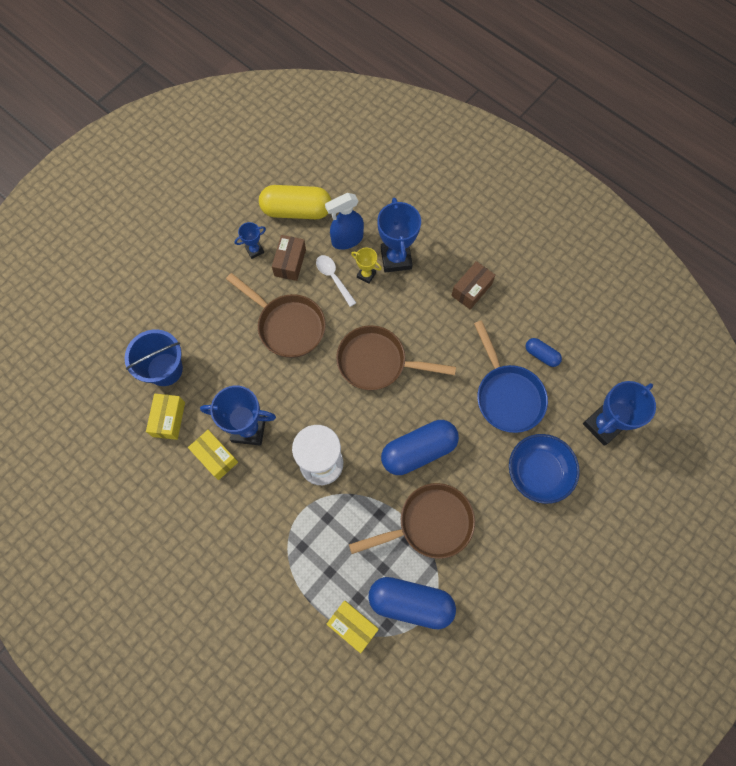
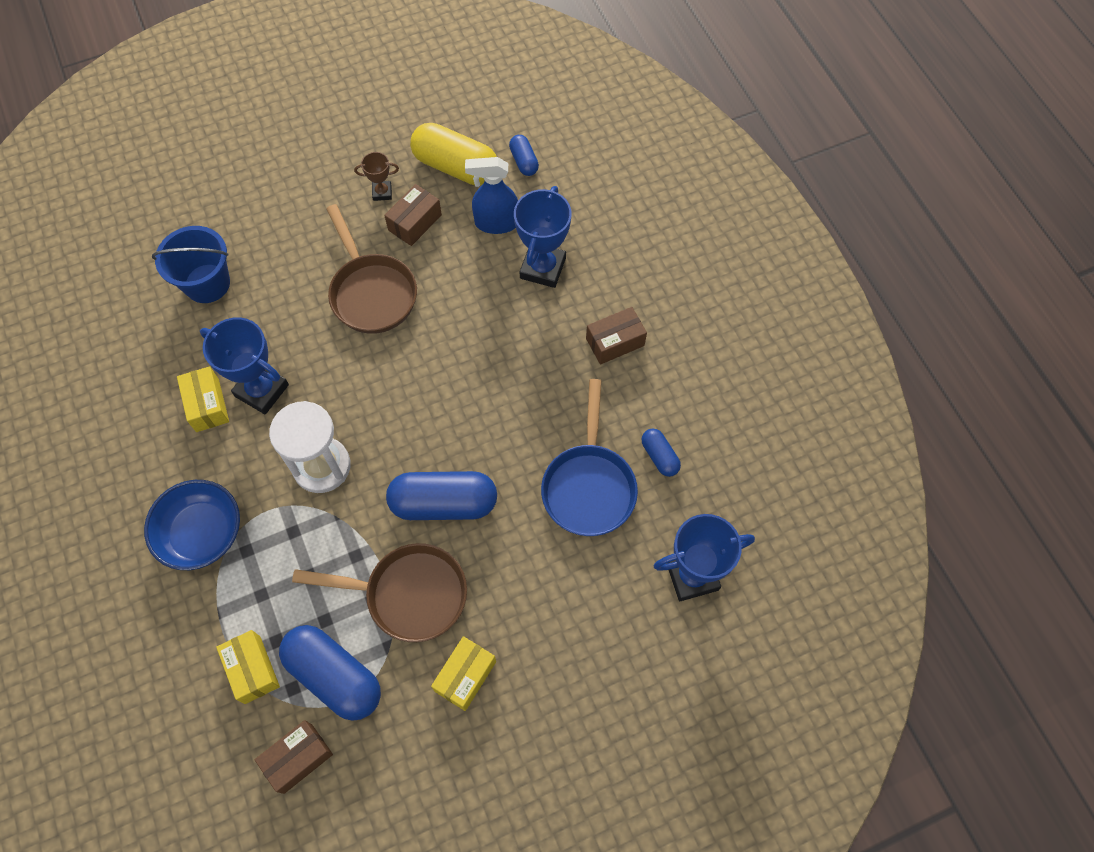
camera: 25 degrees right, 5 degrees down
(169, 419) = (180, 340): yellow box -> yellow box (465, 676)
(255, 250) = (382, 192): blue trophy -> brown trophy
(334, 278) = (455, 261): white spoon -> none
(342, 188) = (524, 161): none -> blue capsule
(366, 275) = (496, 272): yellow trophy -> none
(377, 362) = (452, 379): brown pan -> none
(417, 669) = (298, 758): none -> brown box
(538, 472) = (577, 595): blue bowl -> blue bowl (202, 533)

